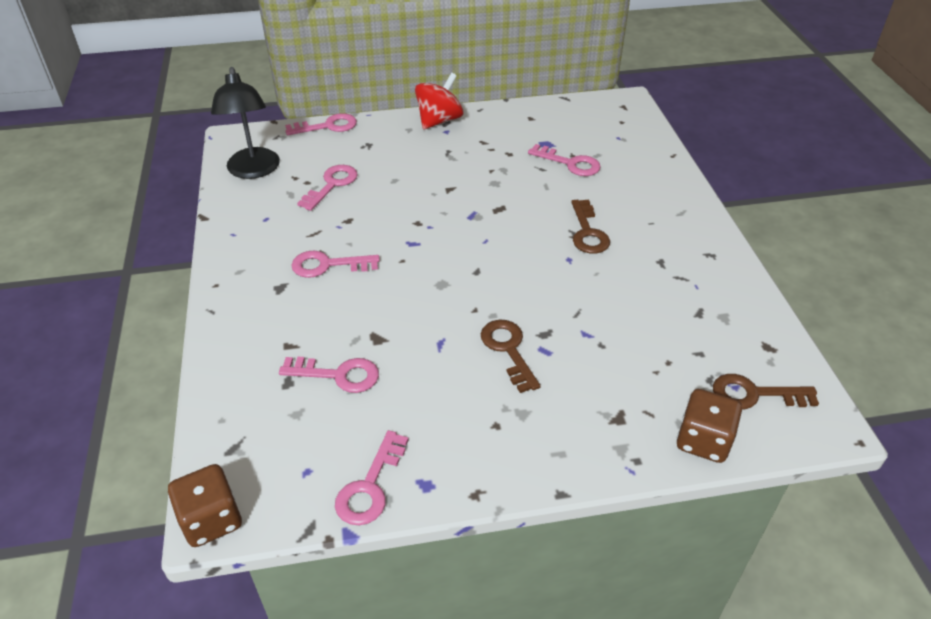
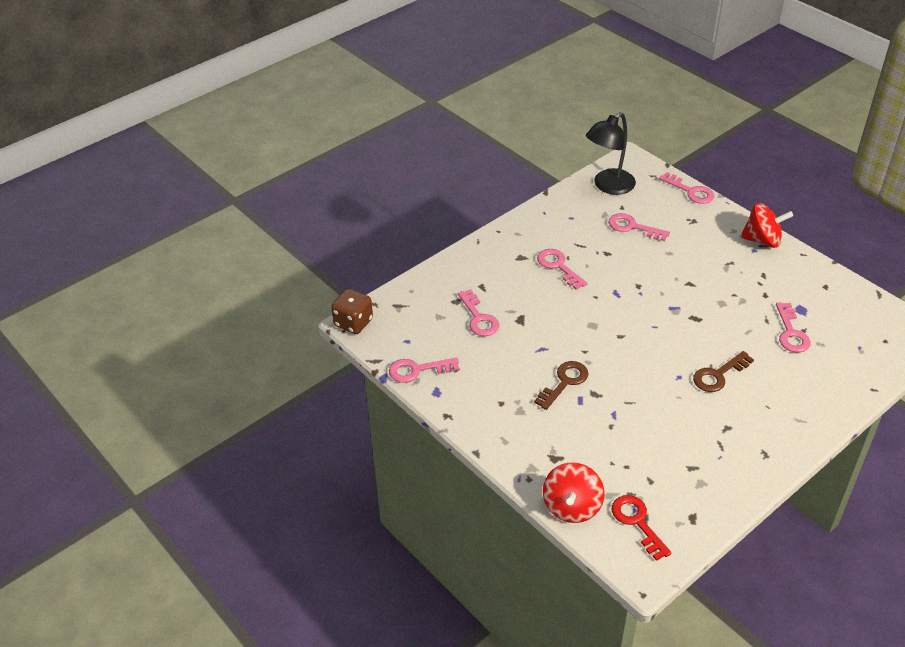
camera: 60 degrees right, 0 degrees up
(332, 185) = (633, 227): pink key -> pink key turned 150 degrees counterclockwise
(703, 441) = (572, 507): brown dice -> red spinning top
(754, 394) = (637, 522): brown key -> red key

